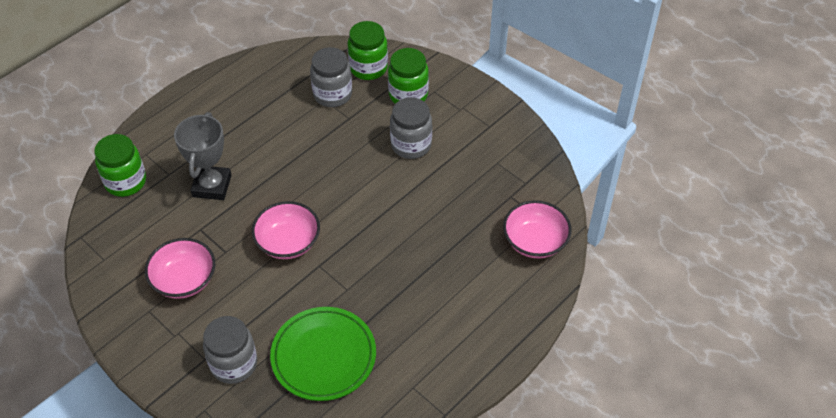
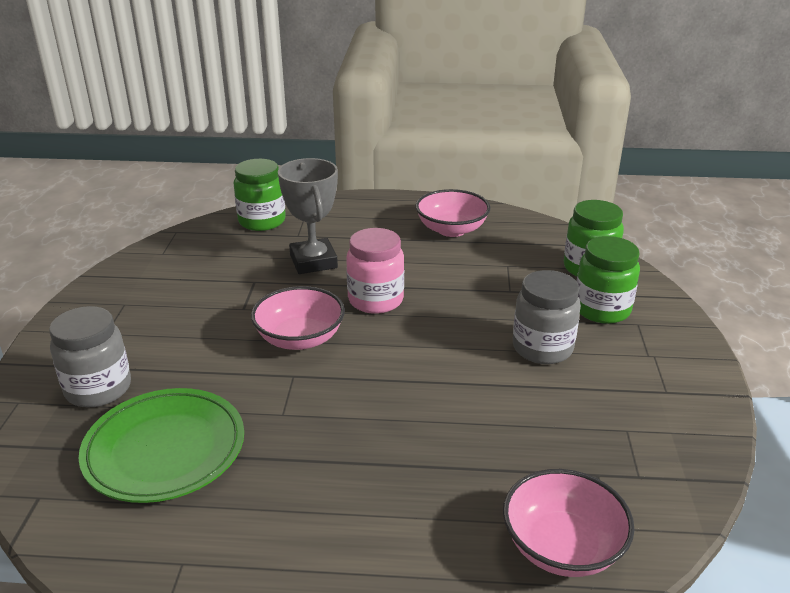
camera: 50 degrees right, 20 degrees down
(184, 280) = (182, 304): pink bowl -> pink bowl (451, 229)
(212, 186) = (313, 261): grey trophy -> grey trophy turned 75 degrees counterclockwise
(289, 183) = (375, 300): none -> pink jar
(332, 94) = (521, 266): grey jar -> none

